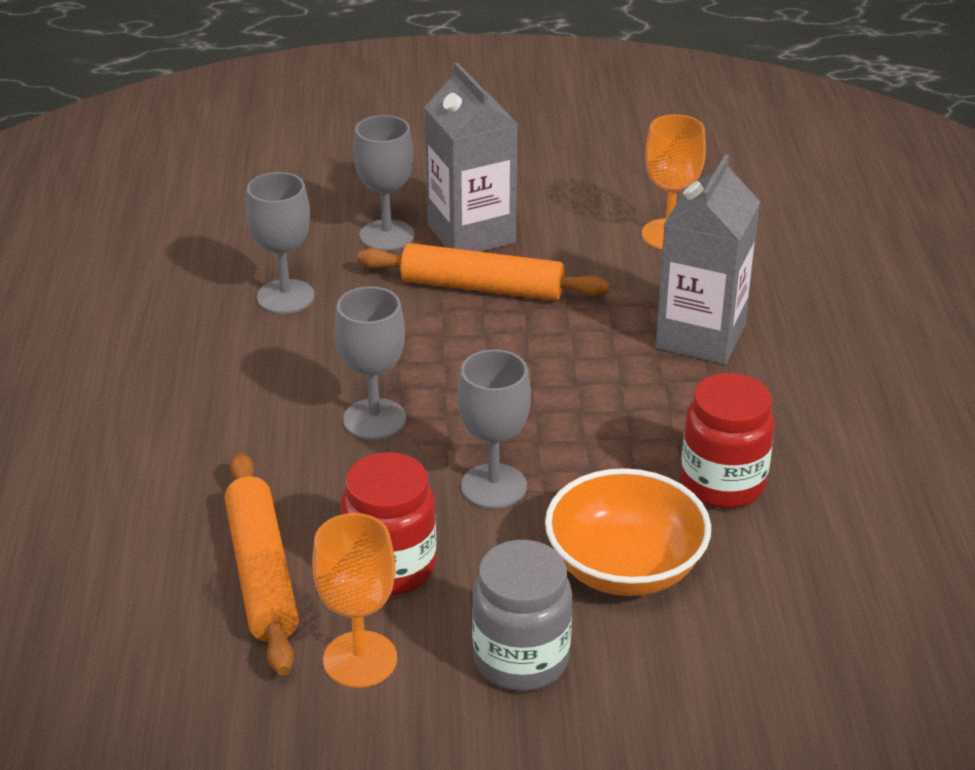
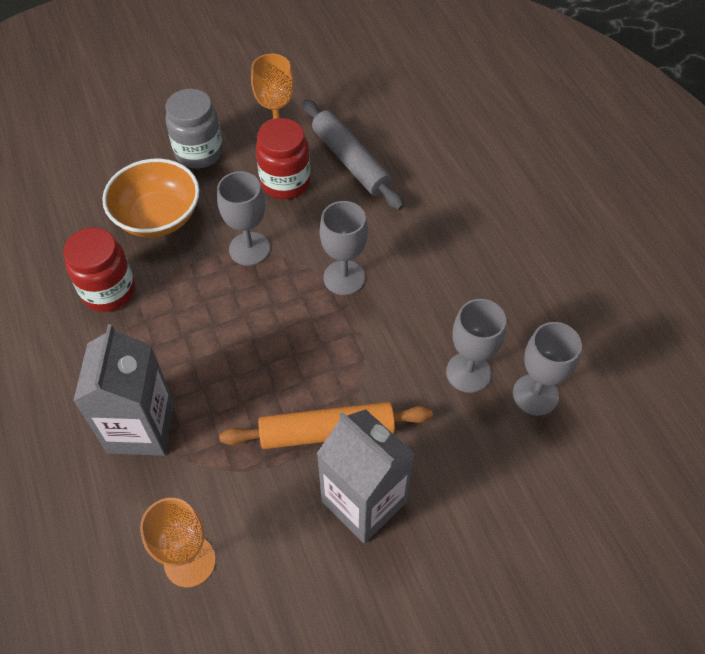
camera: 160 degrees right, 20 degrees up
(261, 573) = (351, 161): orange rolling pin -> grey rolling pin
(387, 236) = (433, 474): grey goblet -> grey goblet (535, 395)

